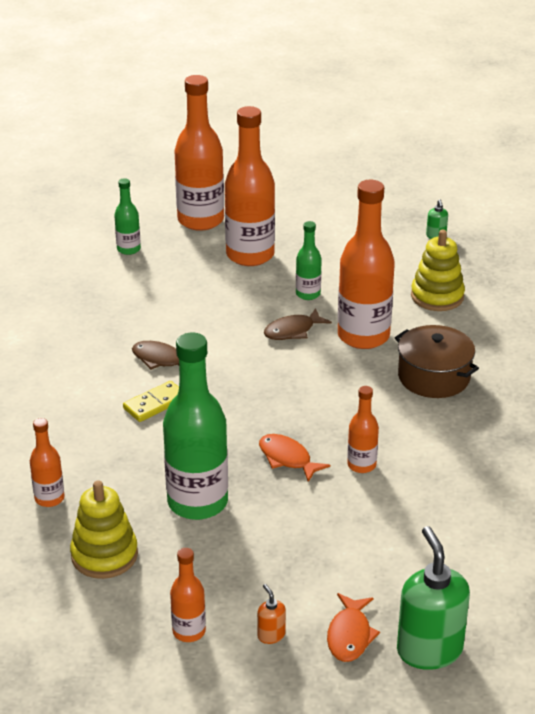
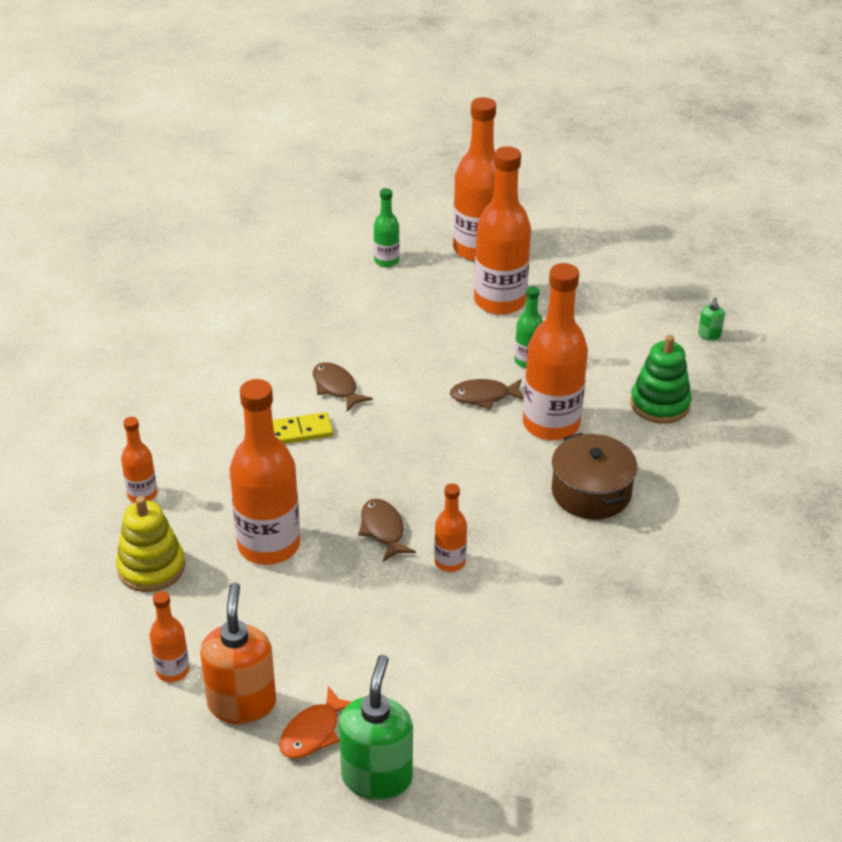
camera: 25 degrees right, 5 degrees up
(197, 502) = (269, 545): green bottle -> orange bottle
(271, 635) = (242, 703): orange soap dispenser -> orange soap dispenser, size x2.31
(287, 458) = (383, 530): orange fish -> brown fish
(437, 296) = (660, 404): yellow stacking toy -> green stacking toy

